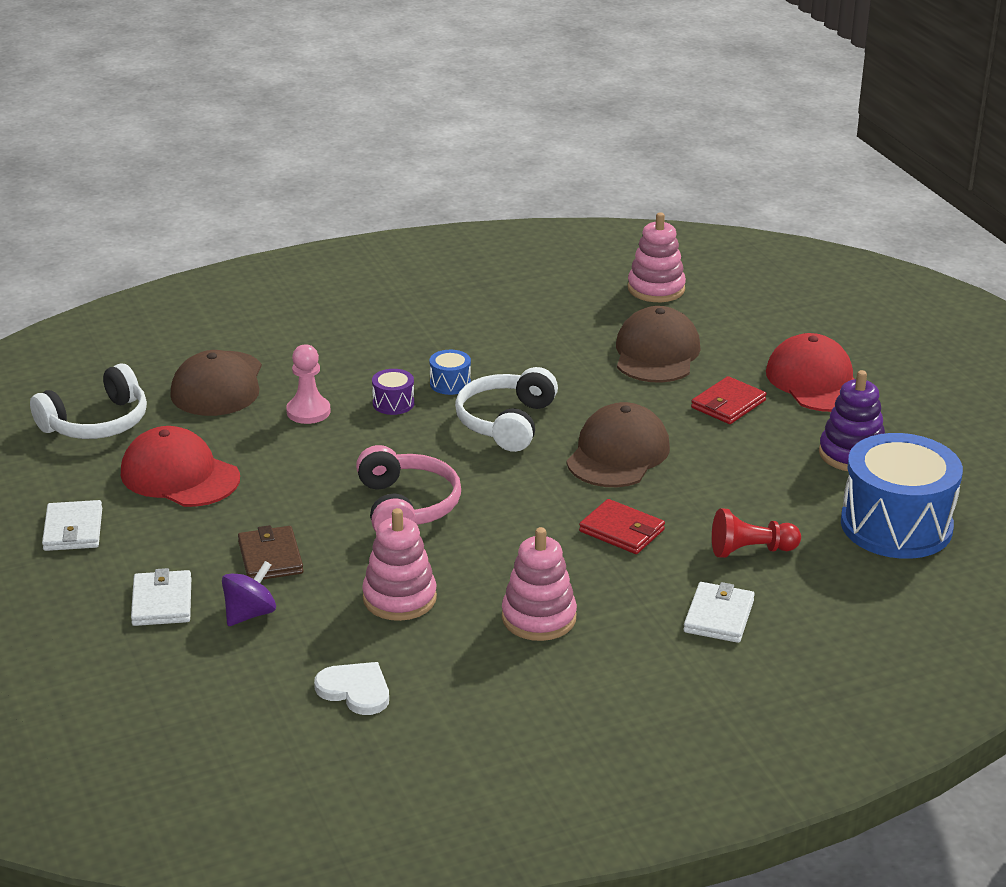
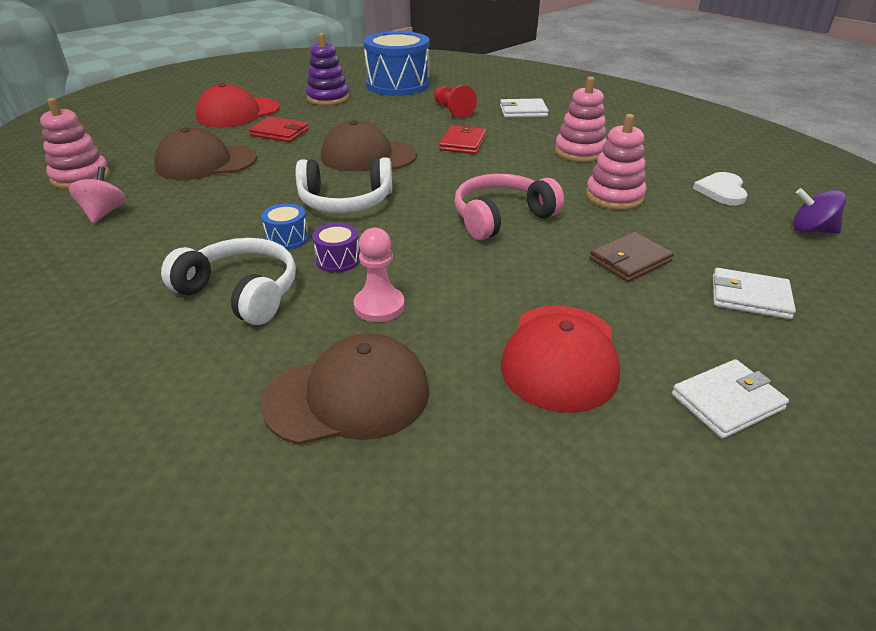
camera: 110 degrees left, 5 degrees up
(97, 423) = (505, 484): white headphones -> white headphones (241, 292)
(162, 602) = (749, 297): white wallet -> white wallet turned 45 degrees clockwise
(250, 614) = (706, 249): purple spinning top -> purple spinning top (811, 230)
(563, 301) = (104, 213): none -> pink spinning top

